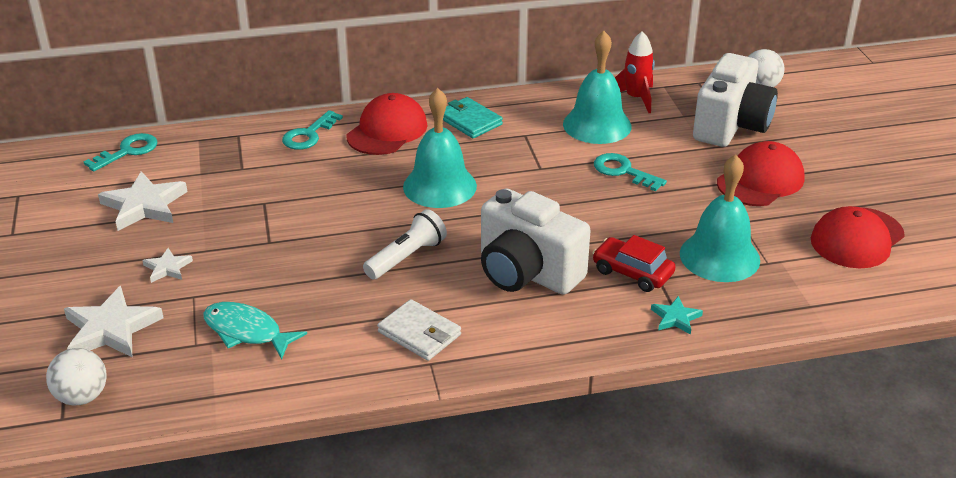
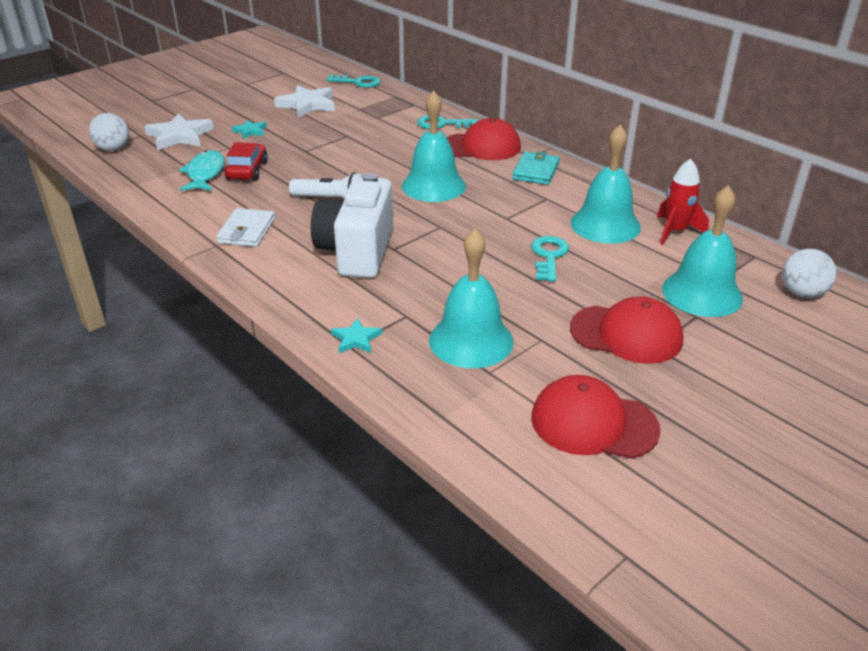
camera: 60 degrees right, 0 degrees up
(167, 268) = (250, 131): white star -> turquoise star
(632, 272) = (402, 300): red car -> red car (247, 170)
(731, 126) = (702, 293): white camera -> turquoise bell

